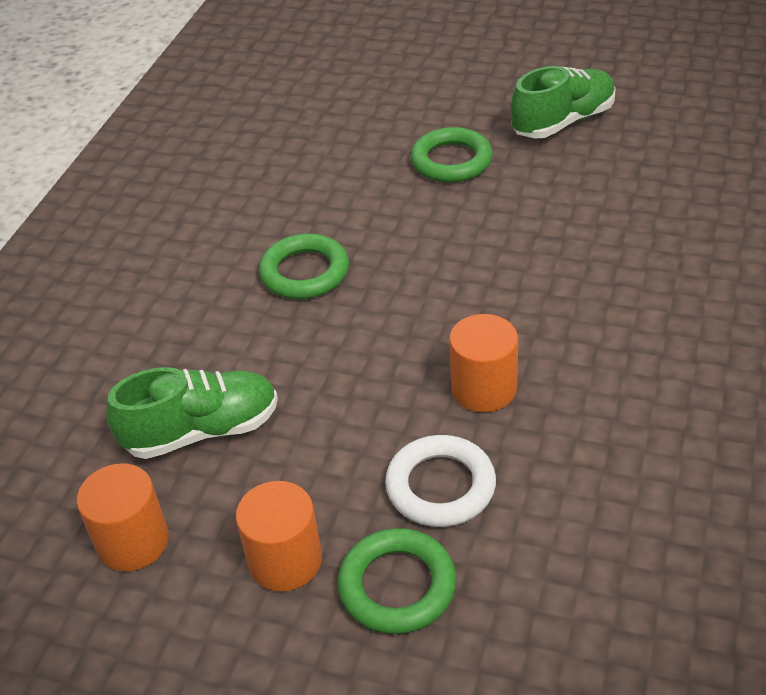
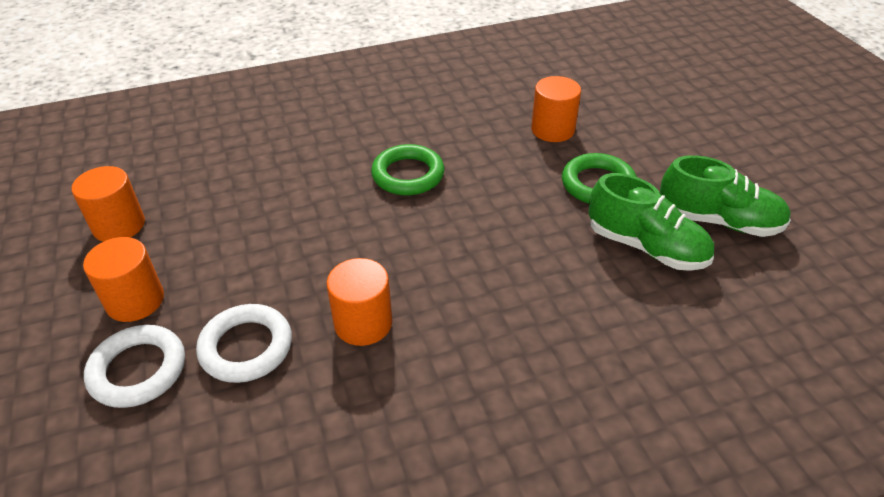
camera: 50 degrees right, 0 degrees up
(202, 431) = (227, 206): green shoe -> green shoe (646, 247)
(346, 149) = (552, 130): none -> orange cylinder
(397, 586) = (138, 370): green ring -> white ring

